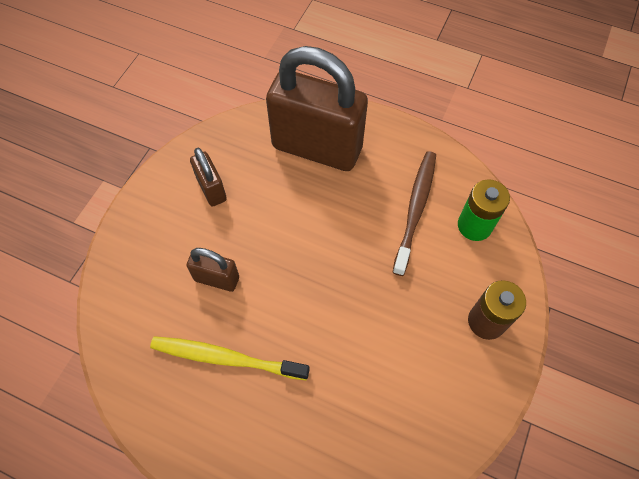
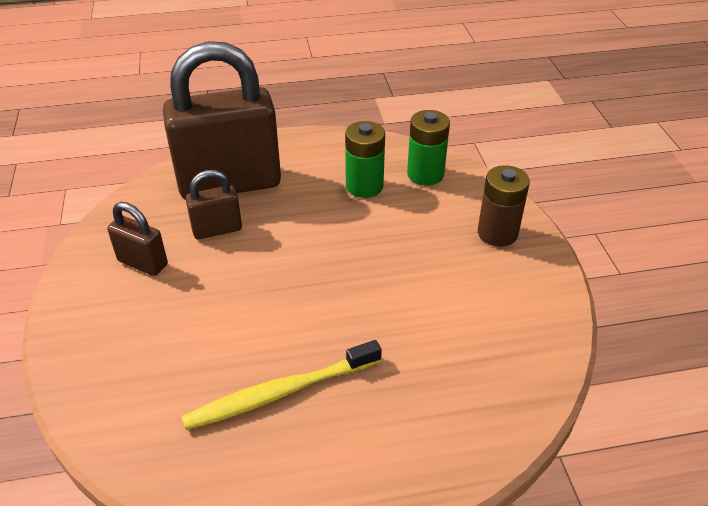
camera: 35 degrees left, 20 degrees down
(217, 279) = (212, 332): brown padlock -> brown padlock (217, 229)
(415, 209) = (364, 186): brown toothbrush -> green battery

